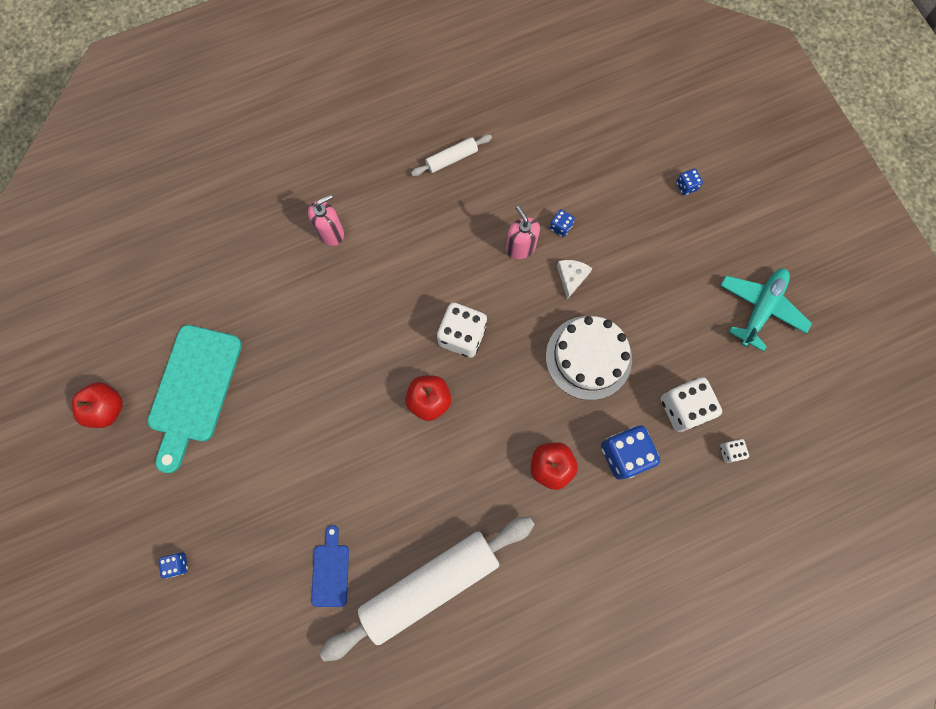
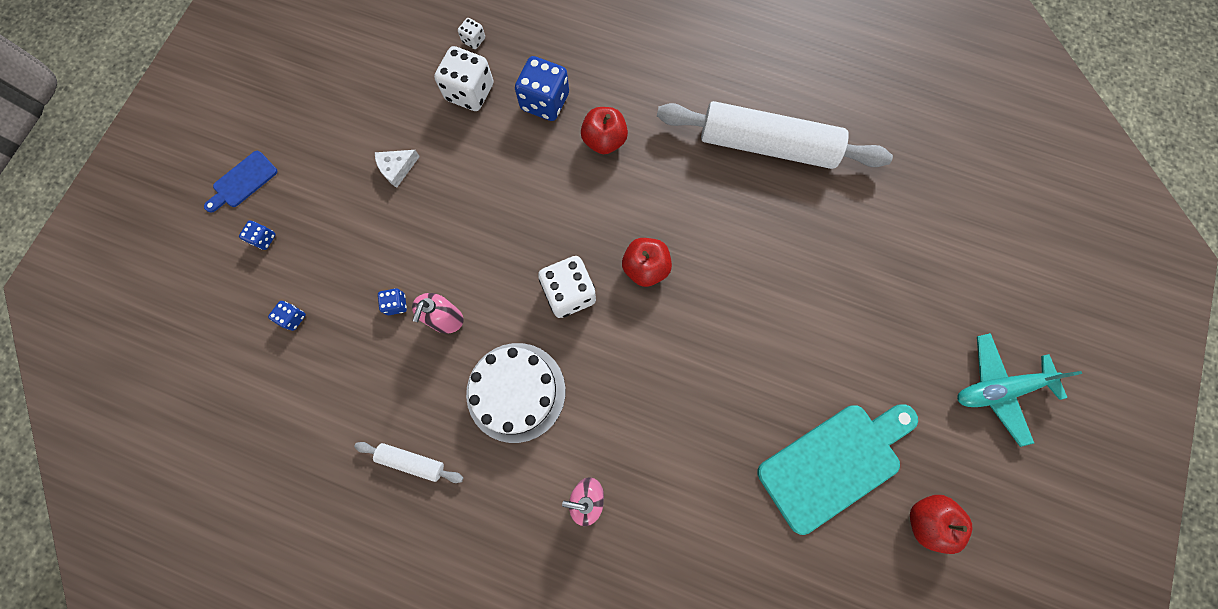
camera: 135 degrees left, 0 degrees up
(177, 564) = (952, 327): blue dice -> blue dice (293, 318)
(330, 571) = (833, 217): blue cutting board -> blue cutting board (243, 181)
(571, 277) = (436, 255): white cheese -> white cheese (397, 168)
(588, 357) = (494, 186): white cake -> white cake (516, 392)
(760, 308) = (335, 102): turquoise plane -> turquoise plane (998, 389)

